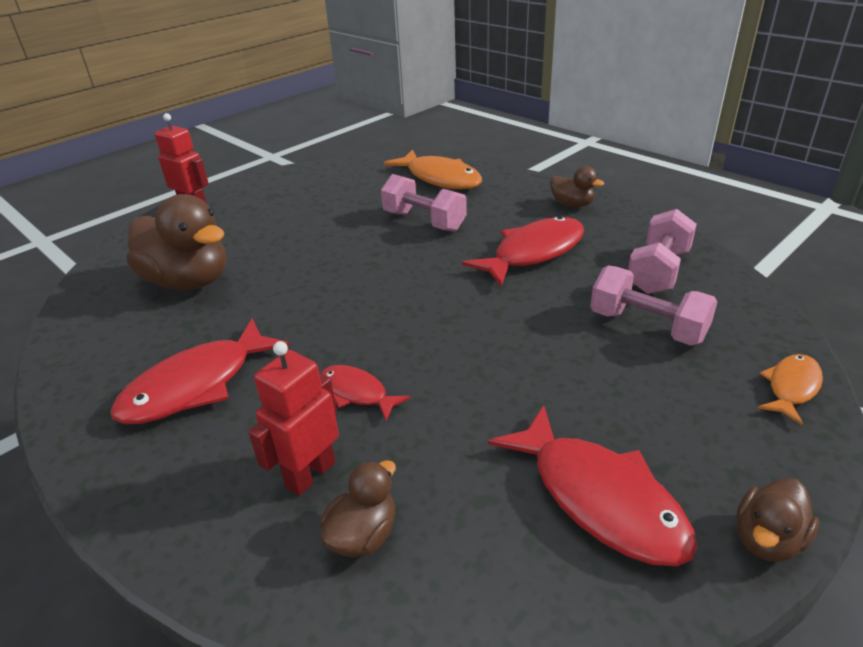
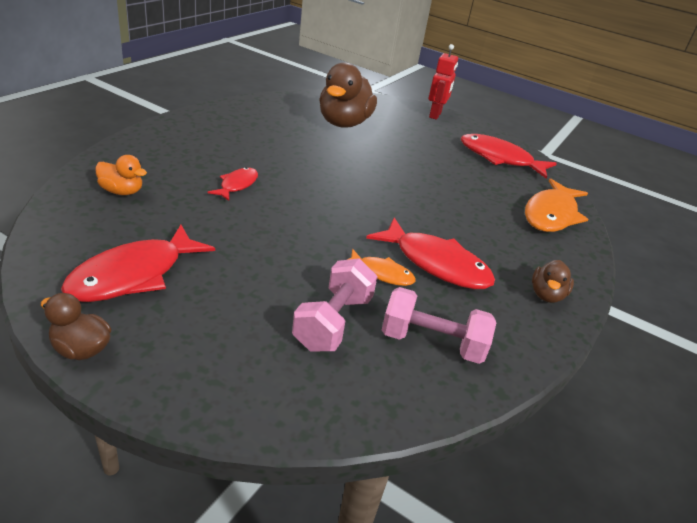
camera: 70 degrees right, 0 degrees up
(196, 385) = (242, 136): red fish -> red fish (499, 158)
(310, 474) = (168, 174): red robot -> none
(363, 535) = (122, 191): brown duck -> orange duck
(424, 221) = (464, 207): pink dumbbell -> none
(791, 387) = (251, 406): orange fish -> orange fish (382, 273)

